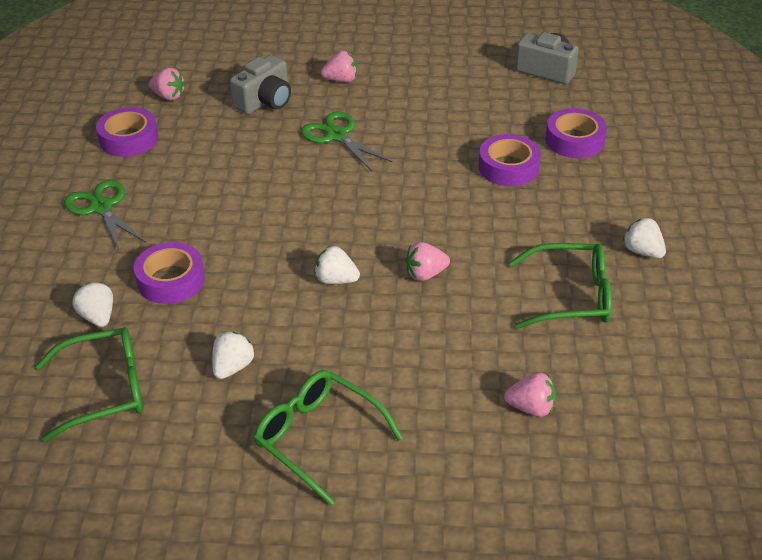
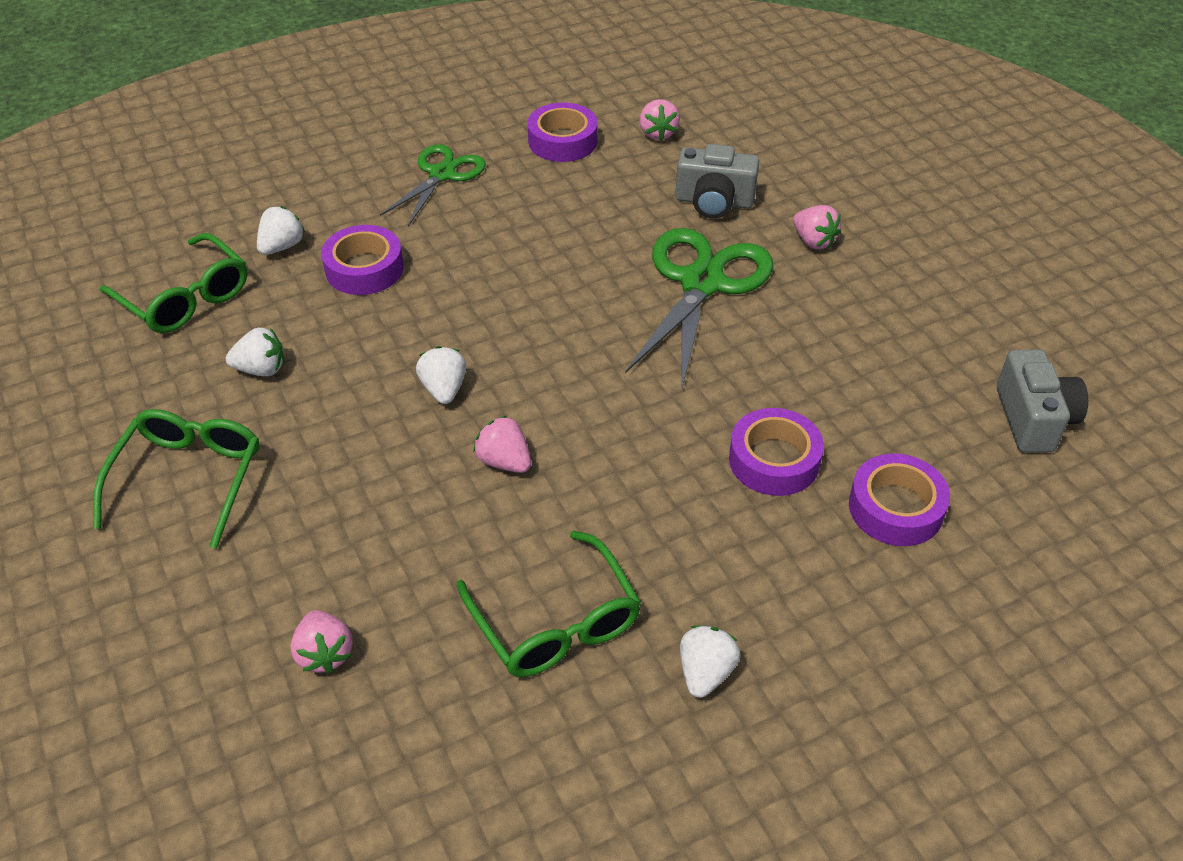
camera: 60 degrees right, 5 degrees up
(337, 135) = (702, 283): green scissors -> green scissors, size x1.59

